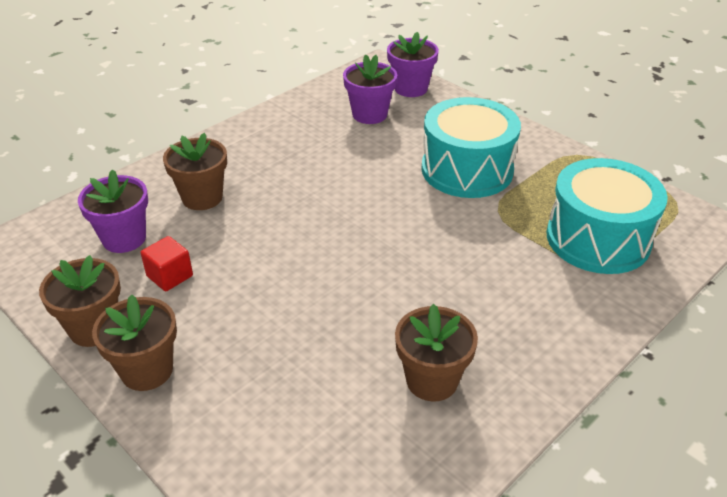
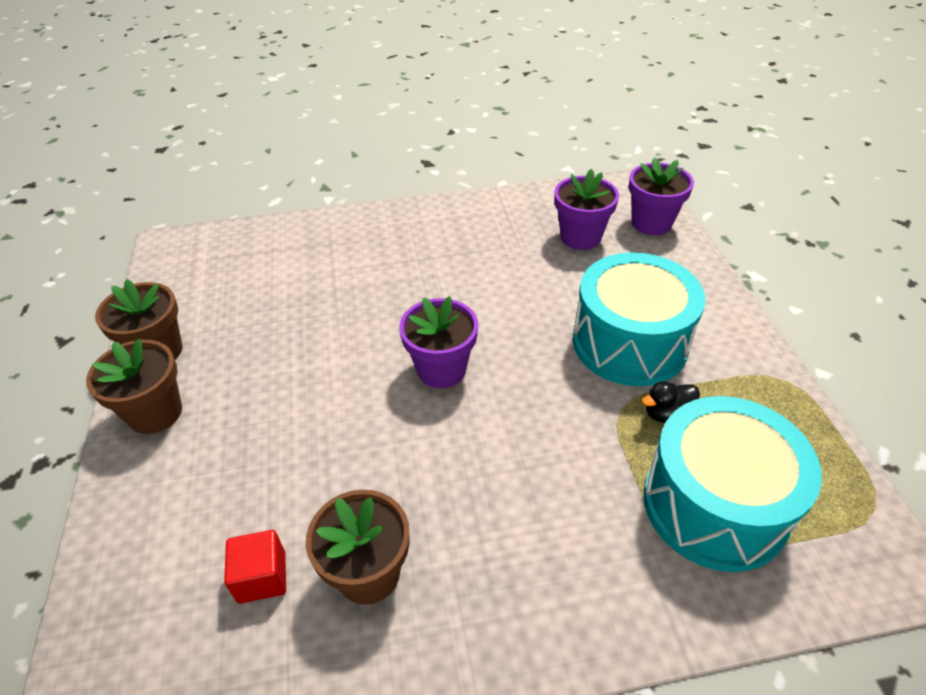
camera: 35 degrees right, 5 degrees up
(124, 238) = (255, 277): purple flower pot -> purple flower pot (441, 369)
(170, 276) = (254, 330): red cube -> red cube (262, 577)
(202, 197) = (349, 264): brown flower pot -> none
(528, 202) = (667, 414): none -> black duck

